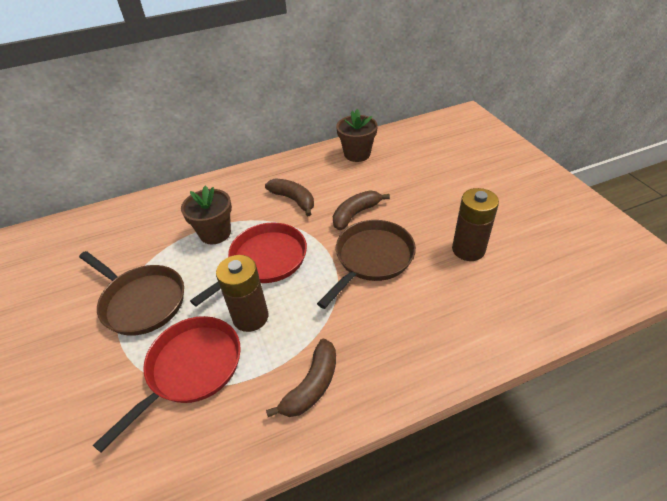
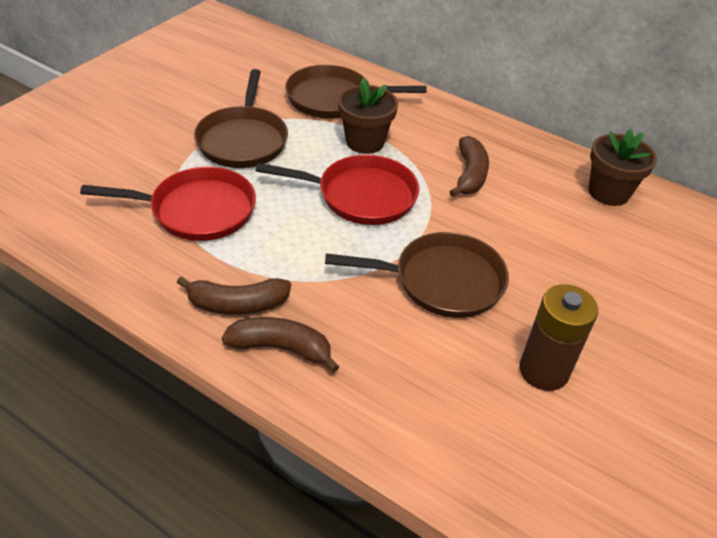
camera: 50 degrees right, 0 degrees up
(155, 228) = (334, 99): none -> brown pan
(250, 317) = (282, 221): brown battery -> none
(355, 214) = (499, 237): brown banana -> brown banana (281, 348)

